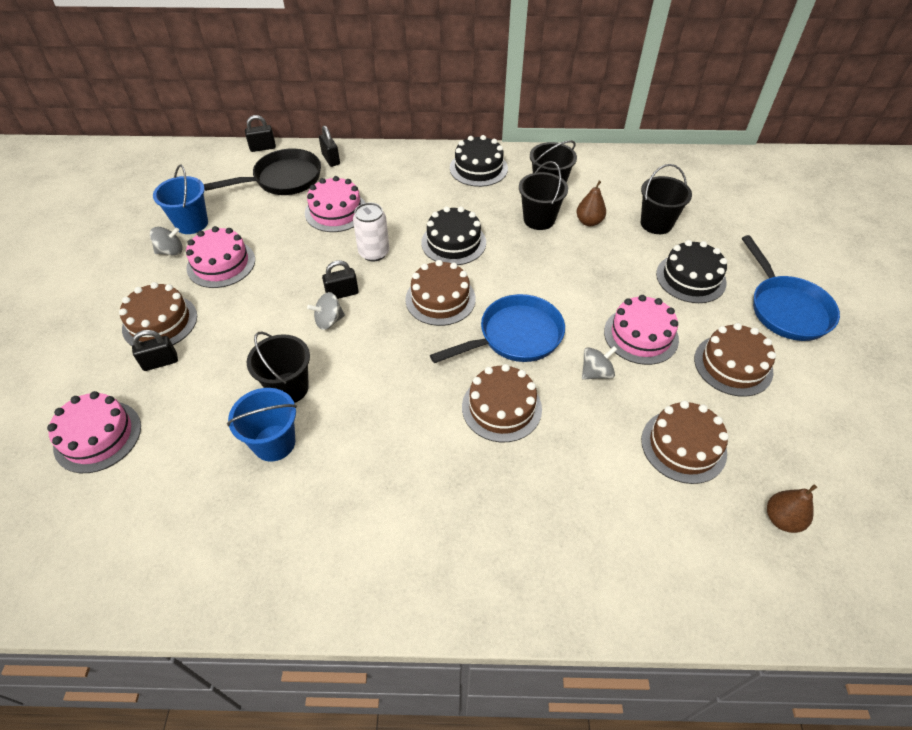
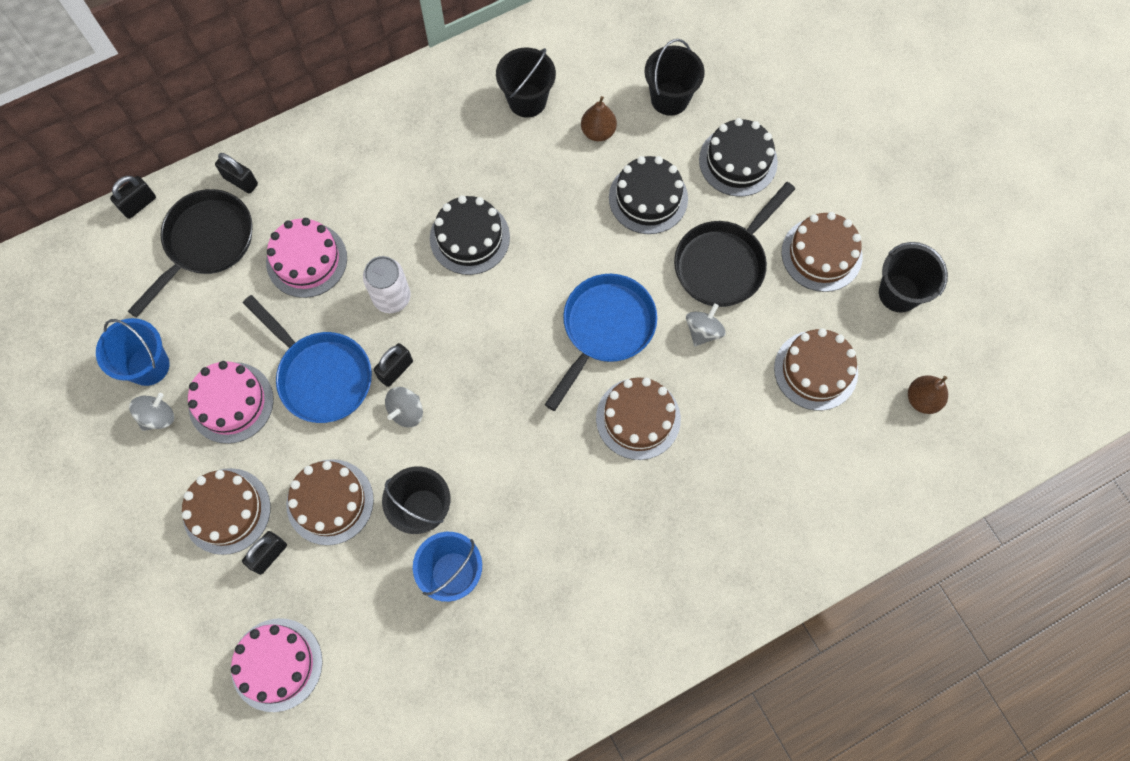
camera: 30 degrees left, 20 degrees up
(440, 299) = (503, 322): brown cake -> brown cake (330, 502)
(478, 168) = (429, 108): black cake -> black cake (648, 198)
(539, 219) = (543, 155): black bucket -> black bucket (899, 293)
(641, 335) = (723, 263): pink cake -> black pan
(786, 309) = (843, 156): blue pan -> blue pan (321, 376)

